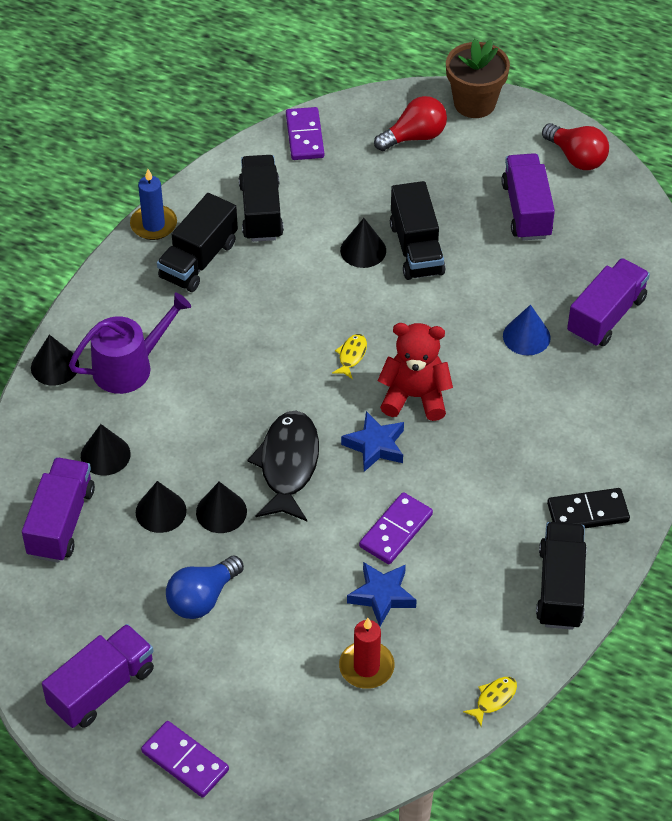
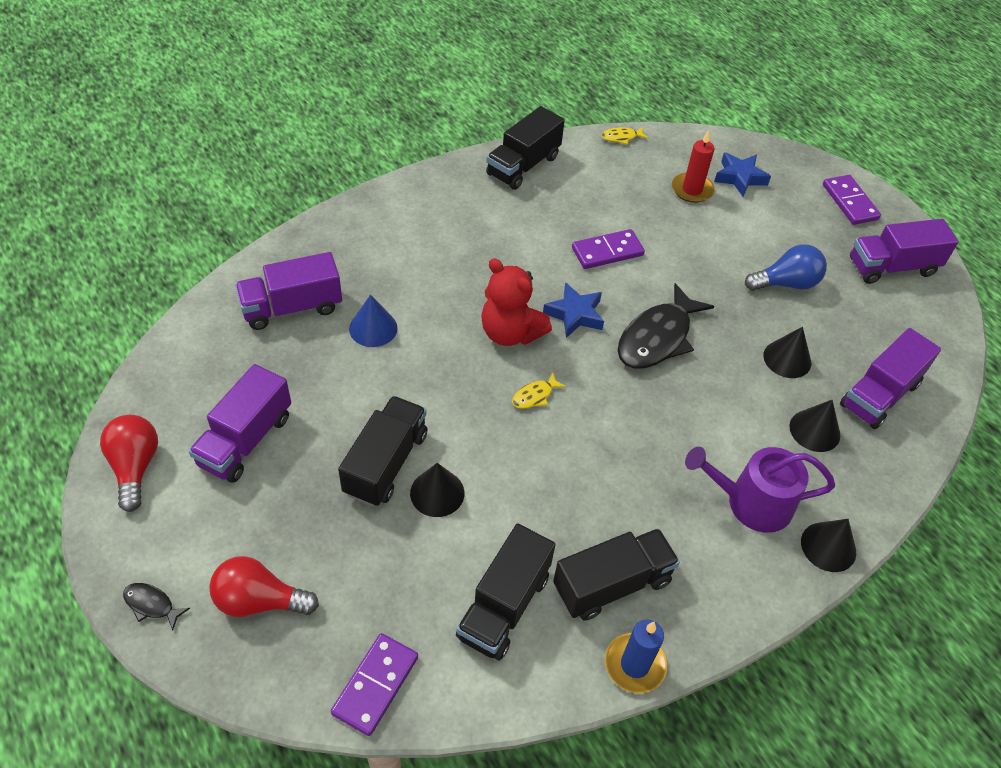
camera: 150 degrees left, 0 degrees up
(221, 512) = (736, 333): black cone -> none
(382, 595) = (650, 220): blue star -> blue star (739, 178)
(474, 103) = (151, 605): brown flower pot -> black fish
(588, 512) = (460, 193): black domino -> none

